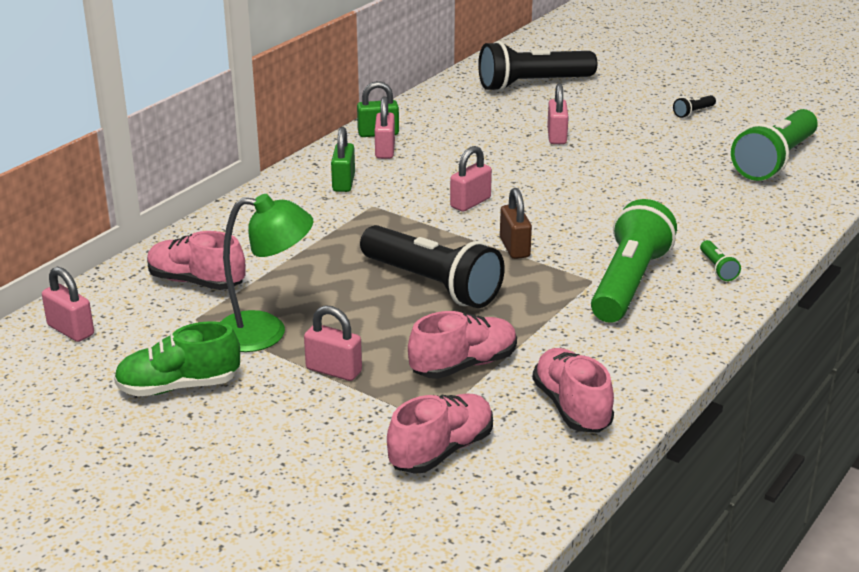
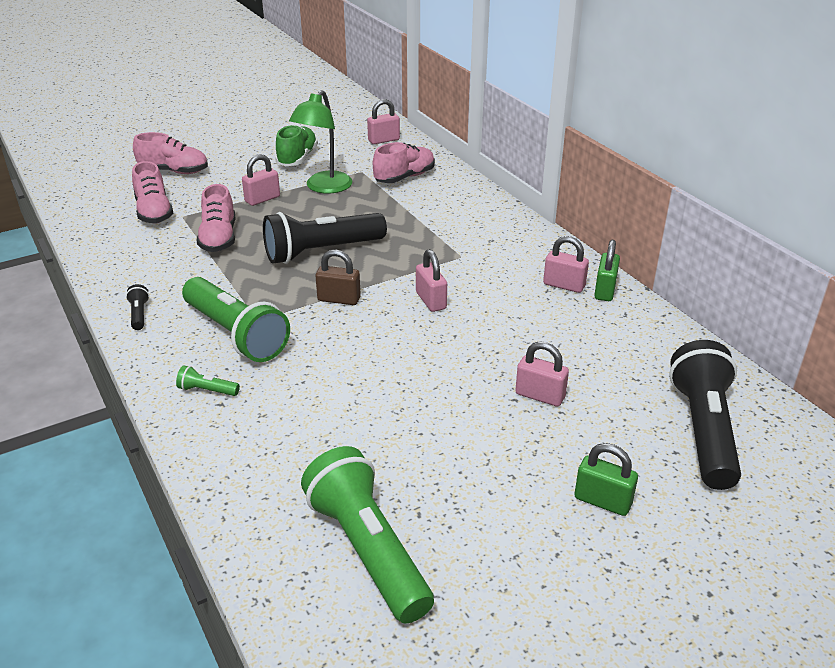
camera: 115 degrees right, 5 degrees up
(343, 183) = (511, 252): green padlock -> green padlock (602, 501)
(571, 407) = (135, 261): pink shoe -> pink shoe (174, 171)
(693, 112) = (552, 543): black flashlight -> black flashlight (139, 314)

